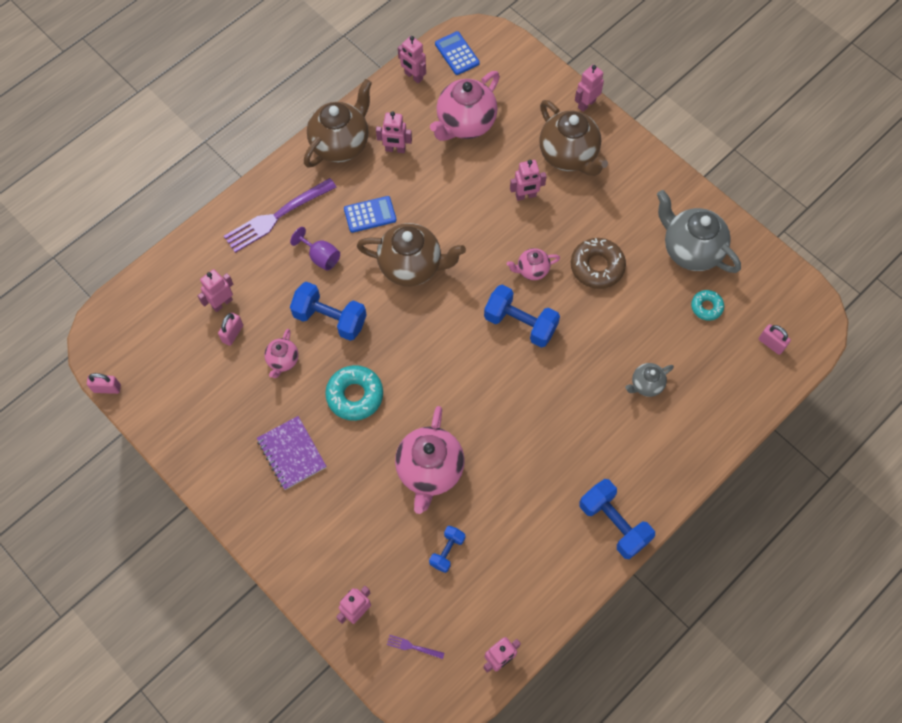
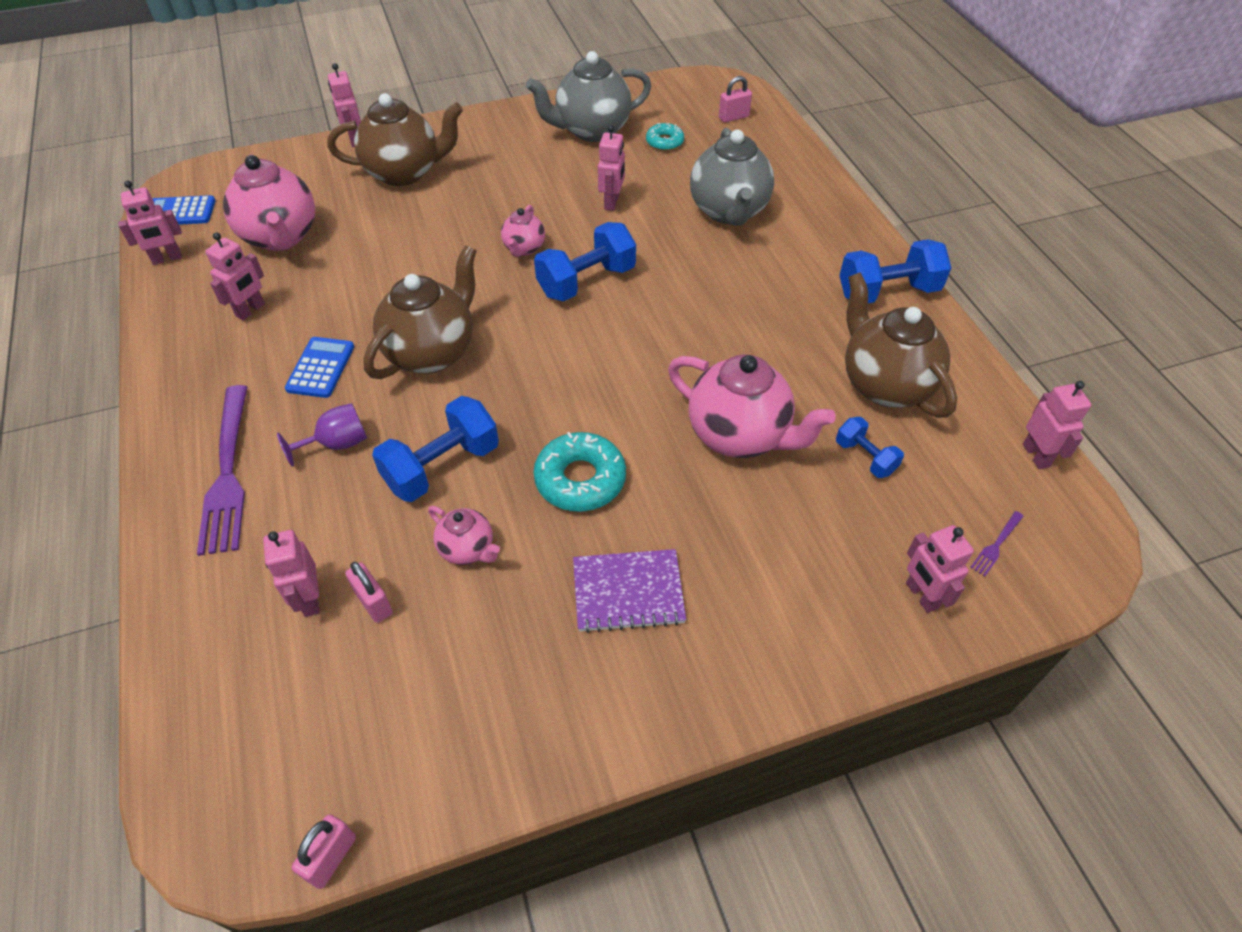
camera: 65 degrees left, 15 degrees down
(341, 144) = (187, 361): brown teapot -> brown teapot (884, 385)
(525, 196) = (424, 221): pink robot -> pink robot (612, 202)
(597, 266) = (559, 198): brown donut -> none
(646, 385) = (729, 211): grey teapot -> grey teapot, size x1.95

